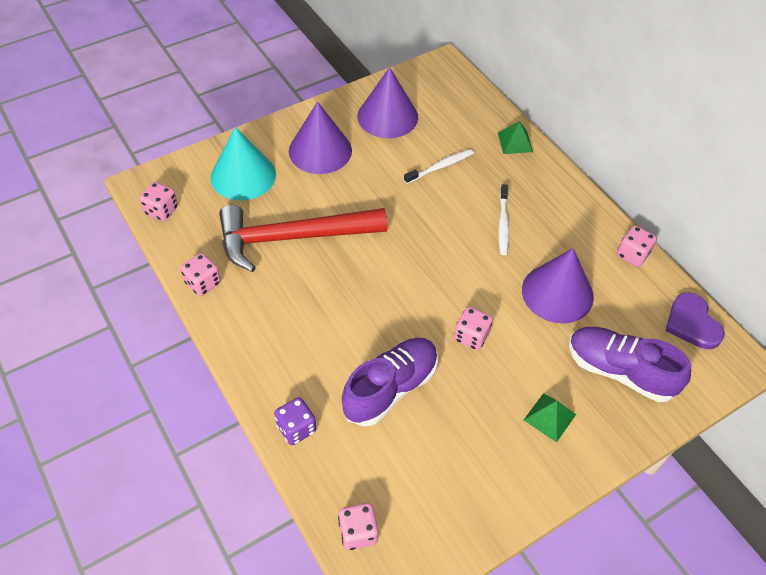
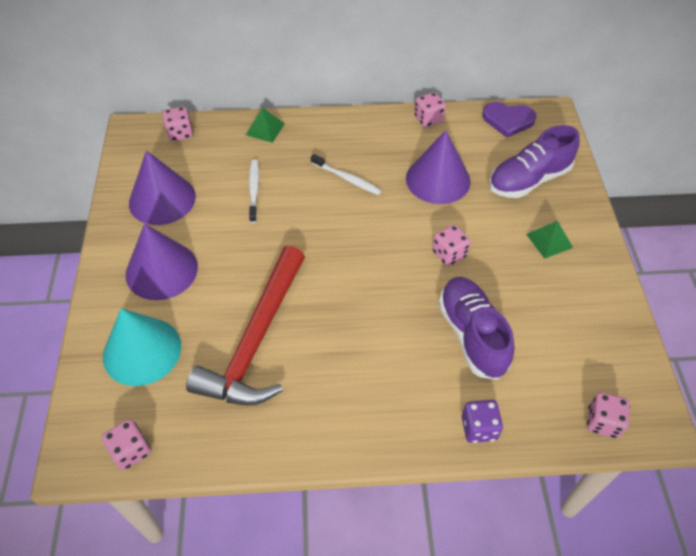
camera: 60 degrees left, 0 degrees up
(203, 283) = (261, 446): pink dice -> pink dice (180, 133)

